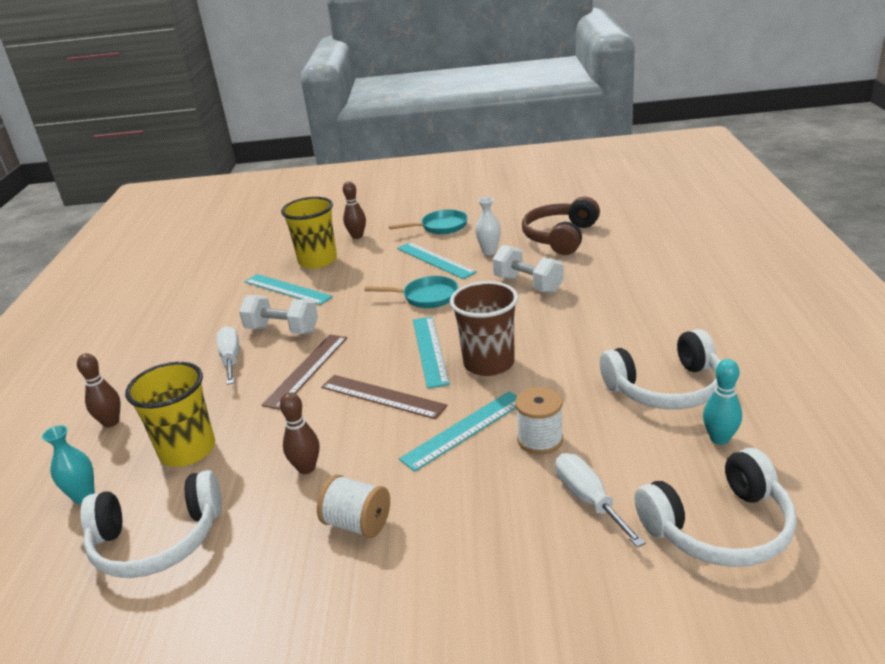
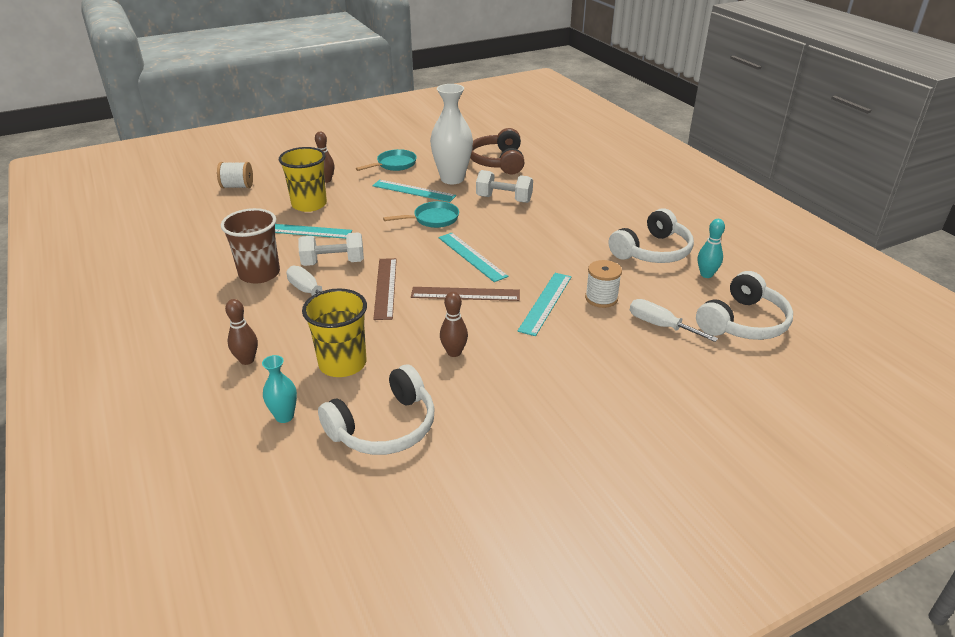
camera: 30 degrees left, 5 degrees up
(357, 523) = (526, 376): white spool -> white spool (237, 186)
(489, 251) = (452, 179): white vase -> white vase, size x2.03
(489, 363) = (523, 257): brown cup -> brown cup (259, 274)

